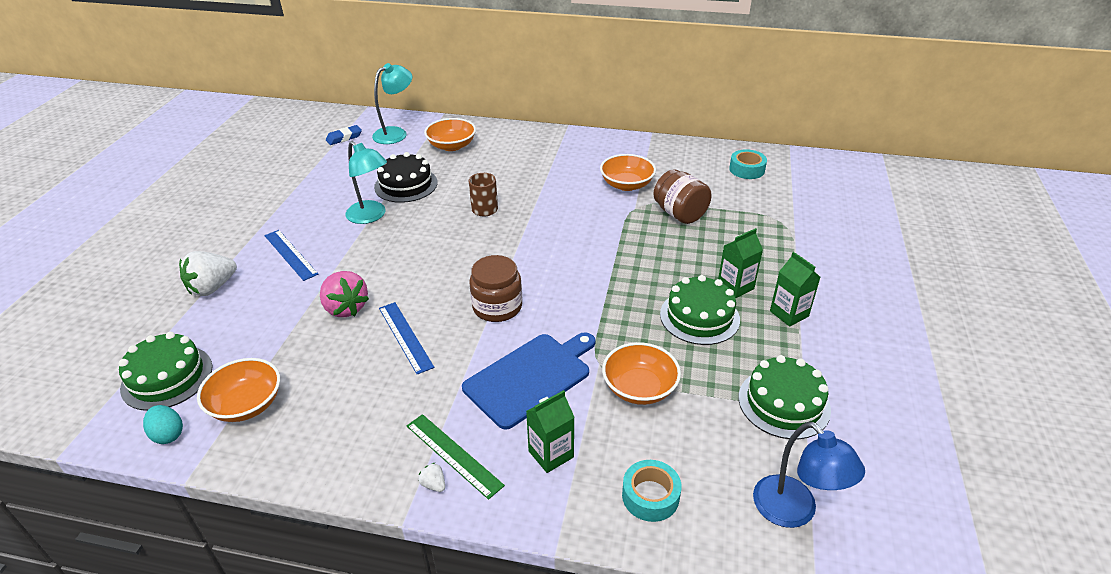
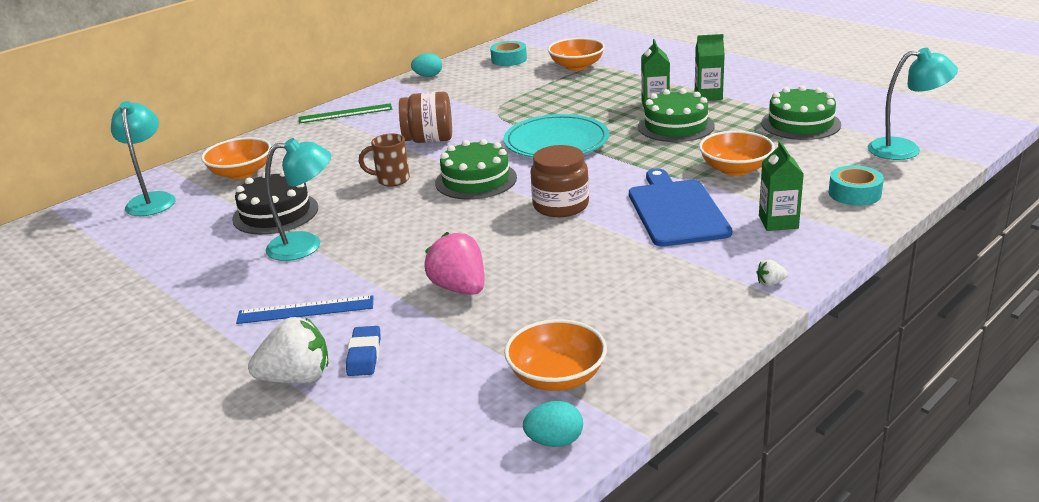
camera: 55 degrees left, 10 degrees down
(167, 377) = (444, 433): green cake -> green cake (476, 180)
(212, 287) = (297, 378): white strawberry -> white strawberry turned 90 degrees counterclockwise
(344, 138) = (98, 234): blue eraser -> blue eraser (364, 355)
(345, 308) = (459, 288): pink strawberry -> pink strawberry turned 120 degrees counterclockwise
(405, 337) = (550, 261): blue ruler -> none
(453, 455) = (741, 266): green ruler -> green ruler (345, 113)
(608, 259) = (556, 142): none -> turquoise plate
(626, 185) = (456, 108): orange bowl -> orange bowl (576, 66)
(673, 146) = (428, 76): none -> turquoise egg
(679, 214) = (532, 99): brown jar -> brown jar (429, 140)
(793, 512) = (905, 149): blue lamp -> turquoise lamp

